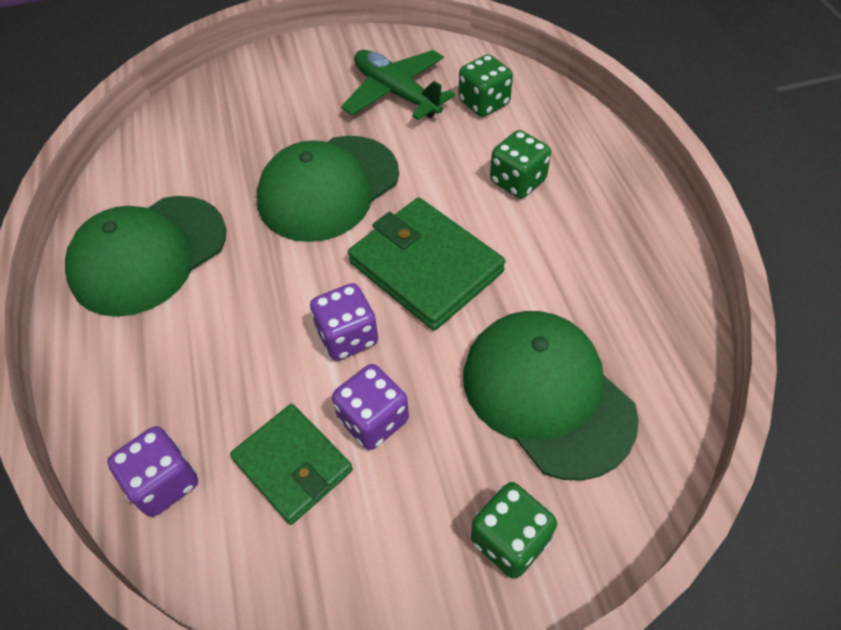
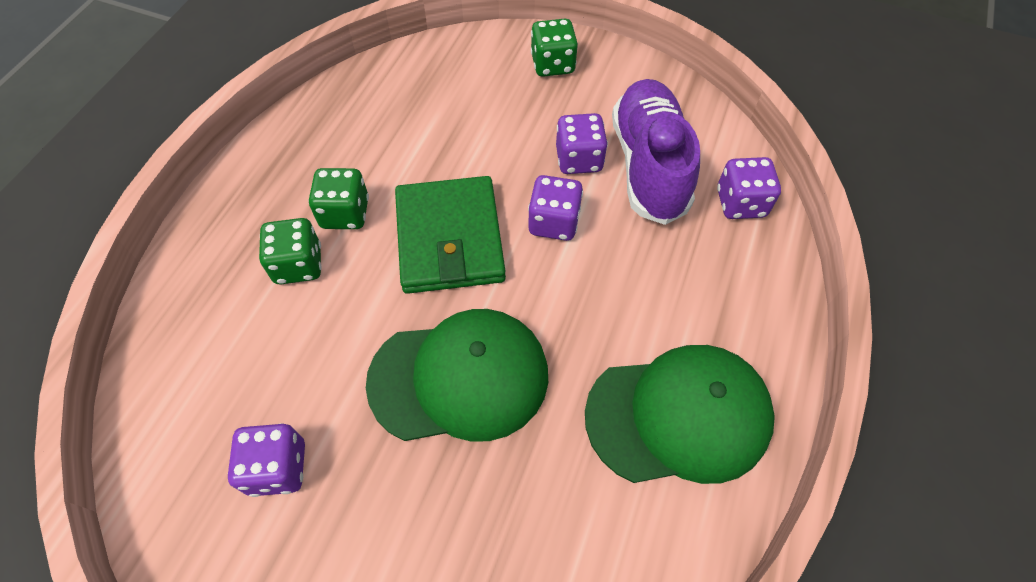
camera: 145 degrees left, 5 degrees up
(293, 465) = (649, 165): green wallet -> purple shoe
(396, 93) = (278, 468): green plane -> purple dice
(484, 103) = (216, 379): green dice -> green dice (345, 213)
(547, 394) = (460, 110): green cap -> none

